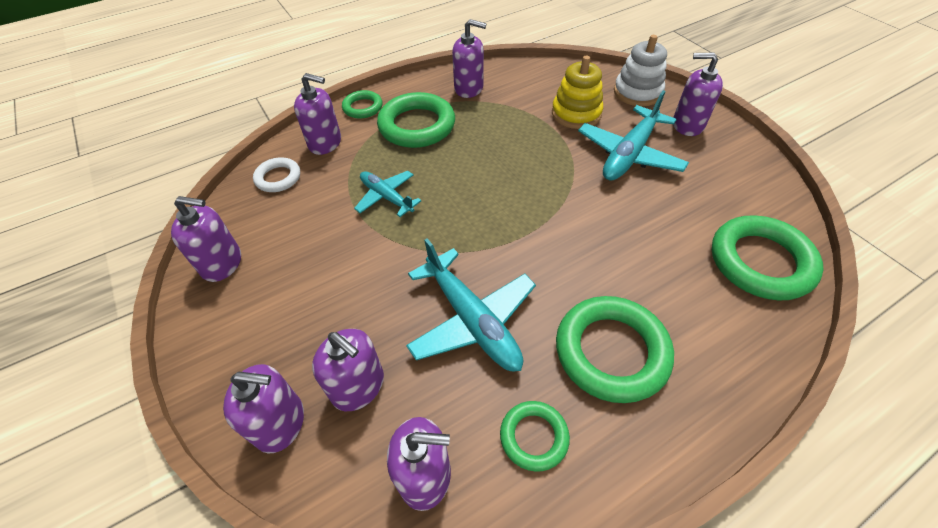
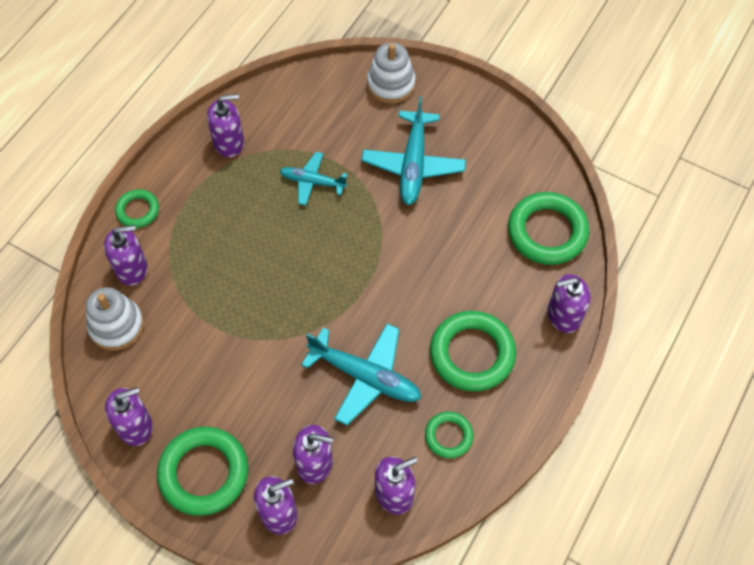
camera: 30 degrees left, 10 degrees up
(278, 178) = (116, 326): white ring -> white stacking toy
(386, 197) = (231, 301): turquoise plane -> turquoise plane (312, 182)
(417, 126) = (207, 211): green ring -> green ring (204, 473)
(576, 114) = (347, 135): yellow stacking toy -> none
(687, 125) = (449, 109): purple soap dispenser -> purple soap dispenser (564, 315)

